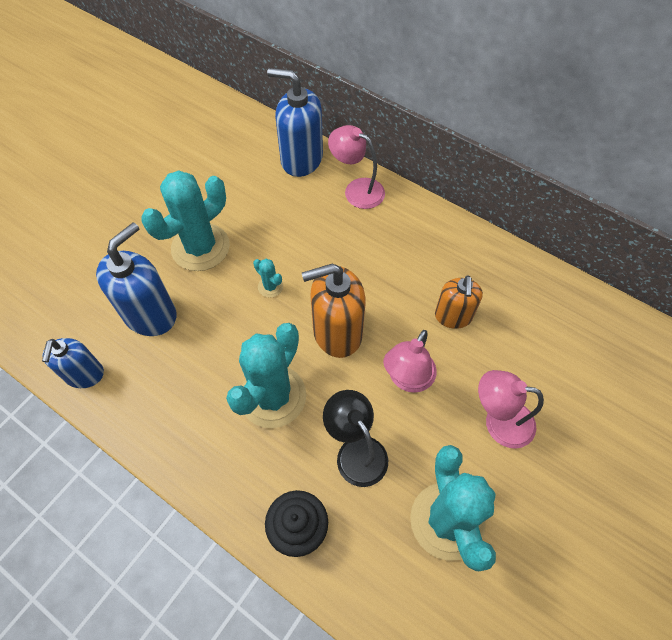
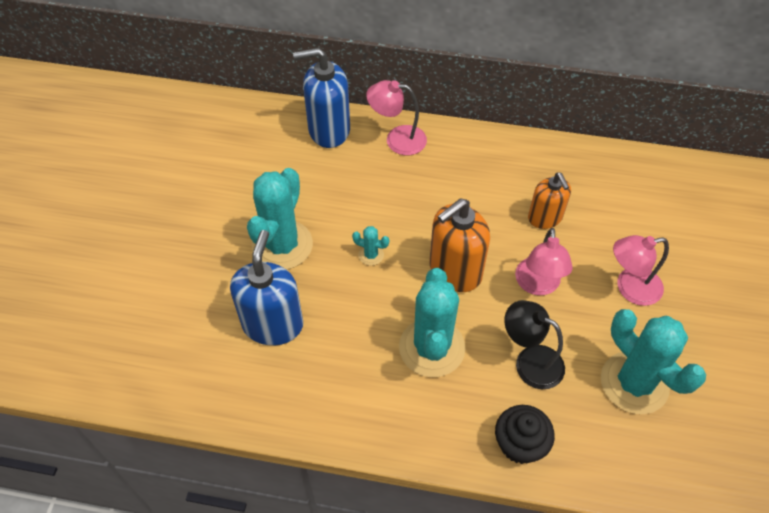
camera: 25 degrees left, 5 degrees down
(84, 374) = (243, 404): blue soap dispenser -> none

